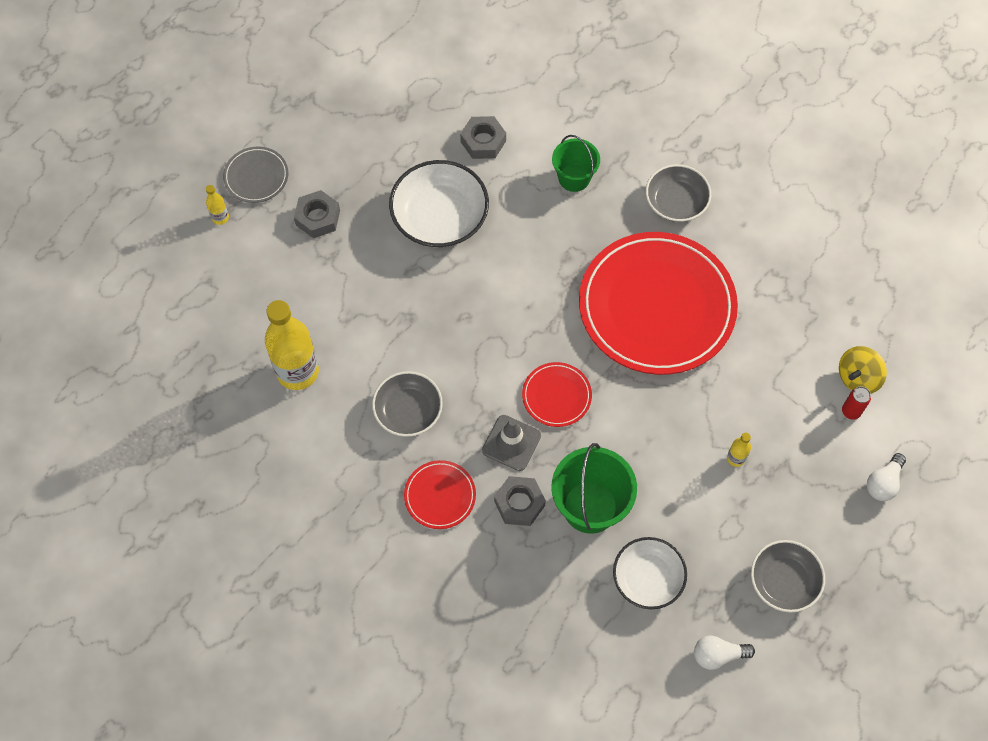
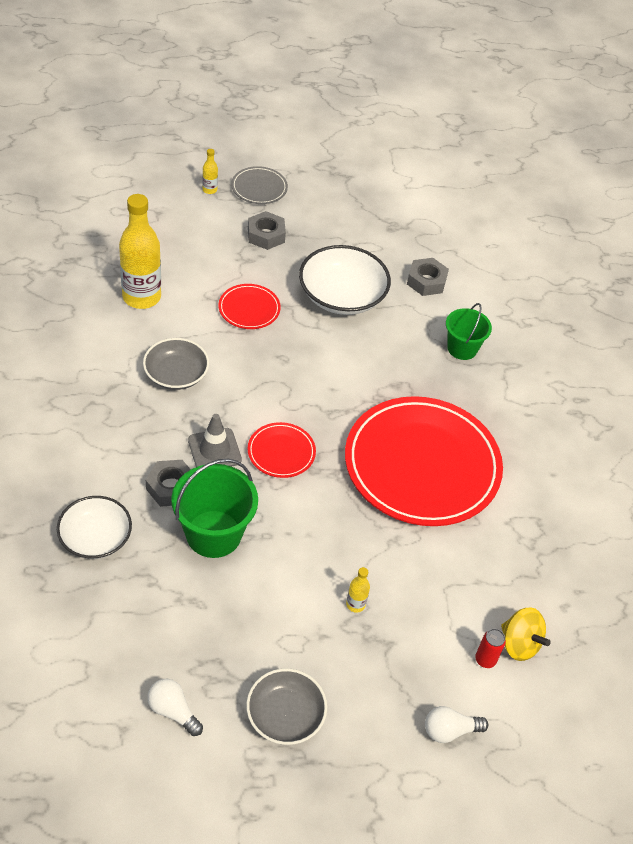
camera: 40 degrees right, 15 degrees down
(440, 496) = (129, 436): red plate -> red plate (249, 309)
(647, 578) = (192, 613): white bowl -> white bowl (95, 537)
(676, 202) = (518, 420): grey bowl -> none
(857, 378) = (519, 644): yellow spinning top -> yellow spinning top turned 135 degrees counterclockwise

